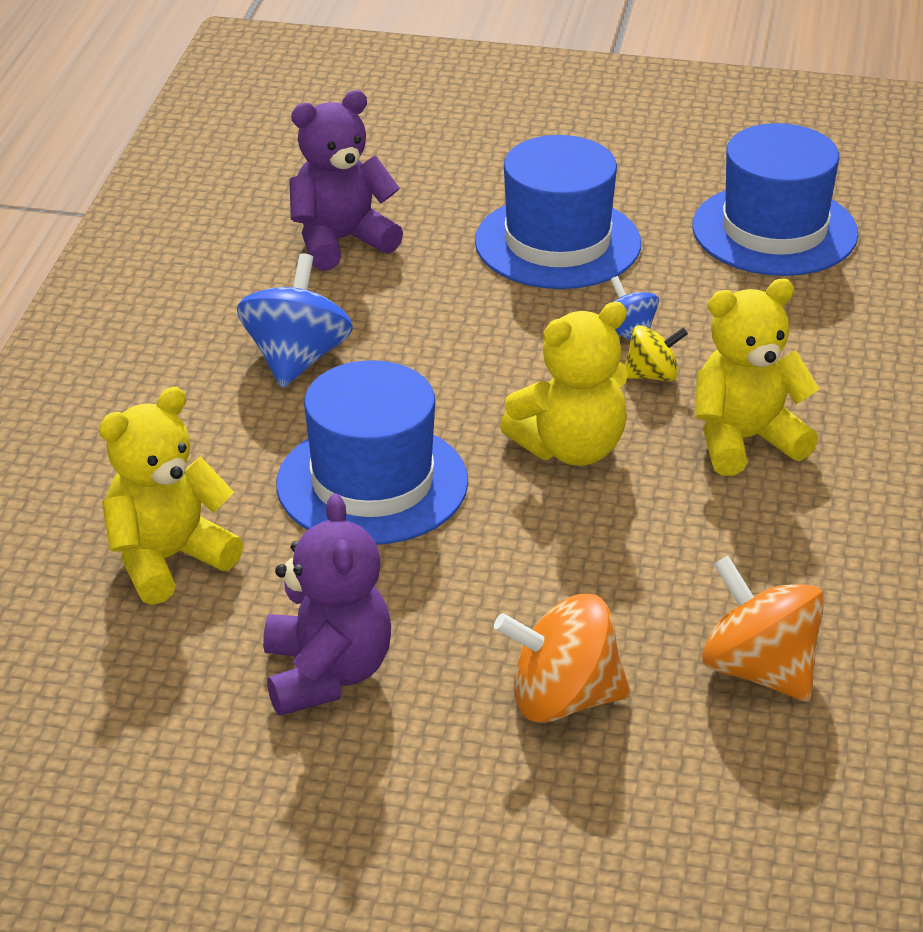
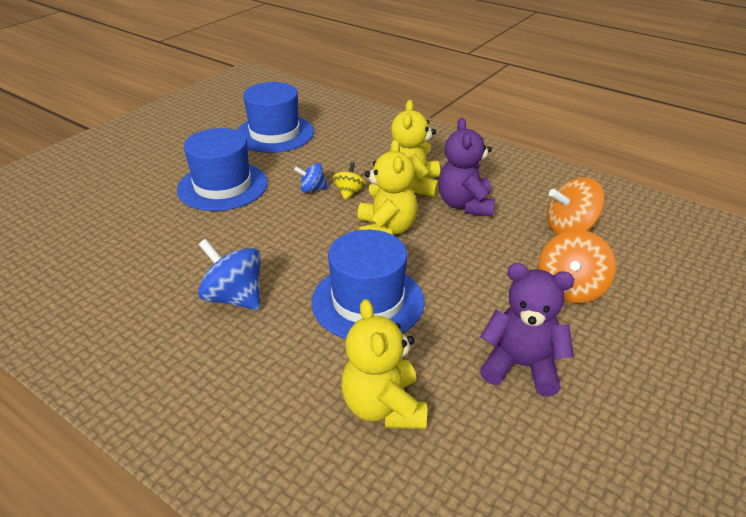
camera: 65 degrees left, 0 degrees up
(340, 241) = (142, 250): purple teddy bear -> purple teddy bear (465, 205)

